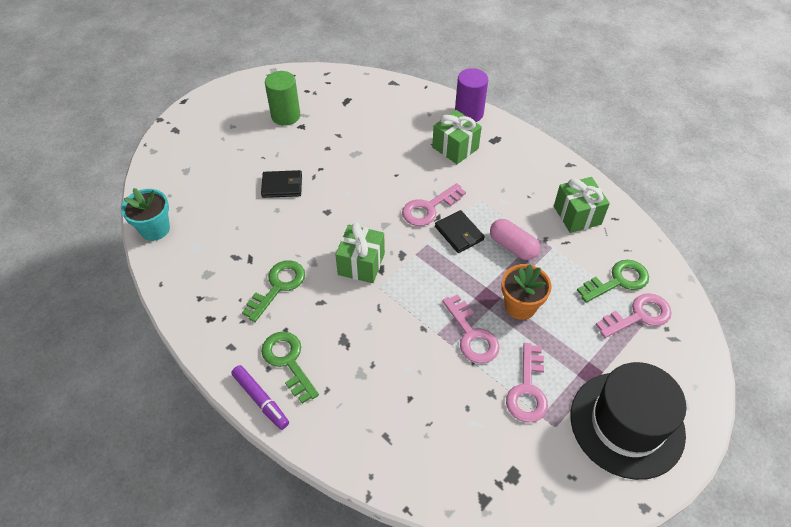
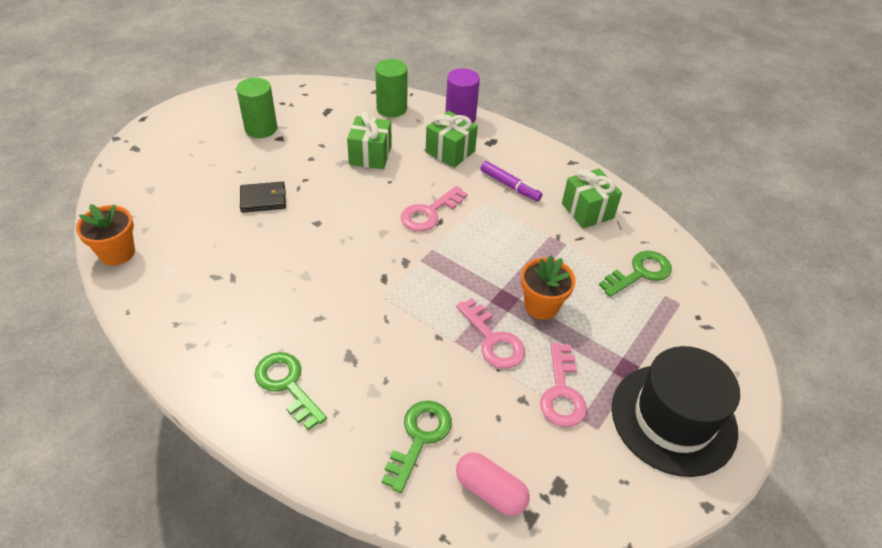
camera: 10 degrees left, 5 degrees down
(155, 229) = (117, 253): turquoise flower pot -> orange flower pot
(261, 400) = (258, 430): purple marker -> purple marker (510, 186)
(278, 286) = (268, 305): green key -> green key (419, 438)
(361, 264) = (361, 274): green gift -> green gift (370, 155)
(406, 101) = (391, 108): none -> green cylinder
(459, 233) = (465, 236): black wallet -> none
(512, 246) = (524, 246): pink capsule -> pink capsule (490, 491)
(638, 315) = (667, 306): pink key -> none

